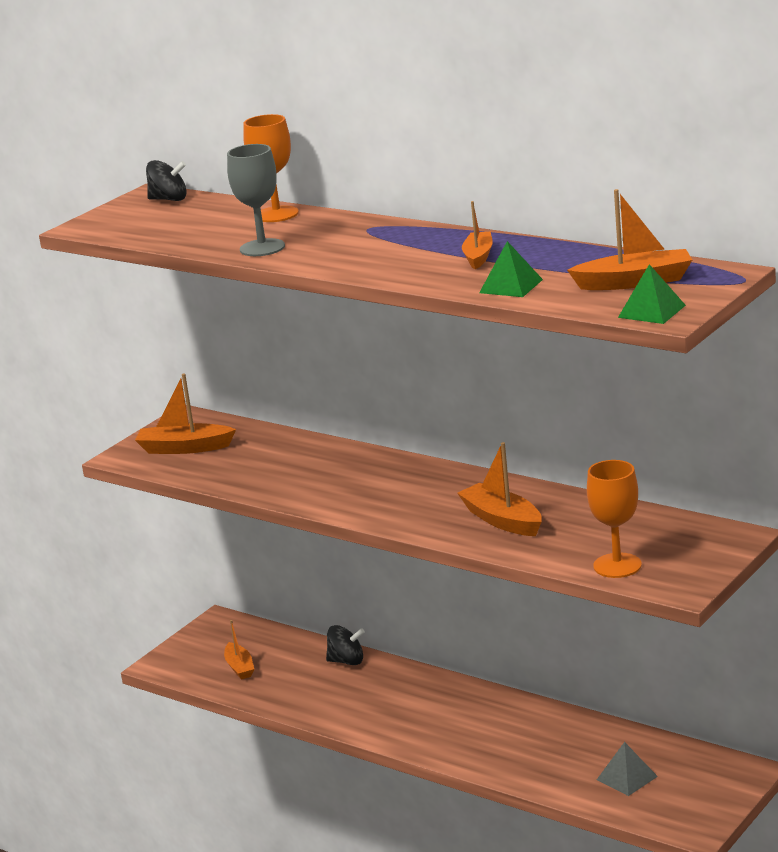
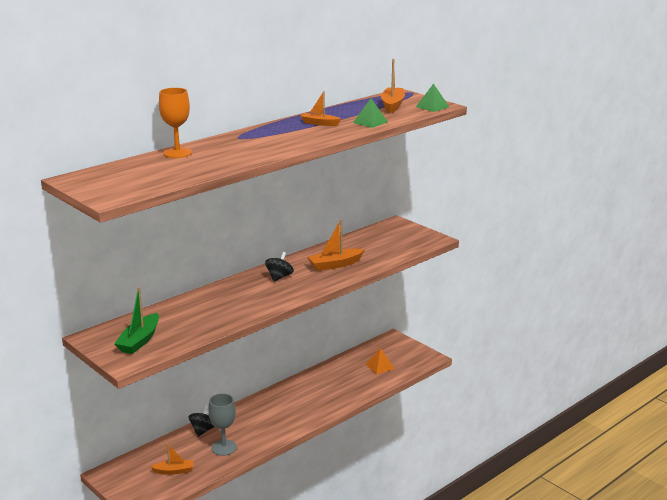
camera: 80 degrees left, 0 degrees up
(169, 199) = (94, 175): black spinning top -> black spinning top (279, 277)
(184, 448) = (139, 341): orange boat -> green boat
(262, 248) = (234, 159): grey goblet -> grey goblet (224, 447)
(617, 566) = (404, 248): orange goblet -> none
(627, 778) = (379, 366): grey pyramid -> orange pyramid

